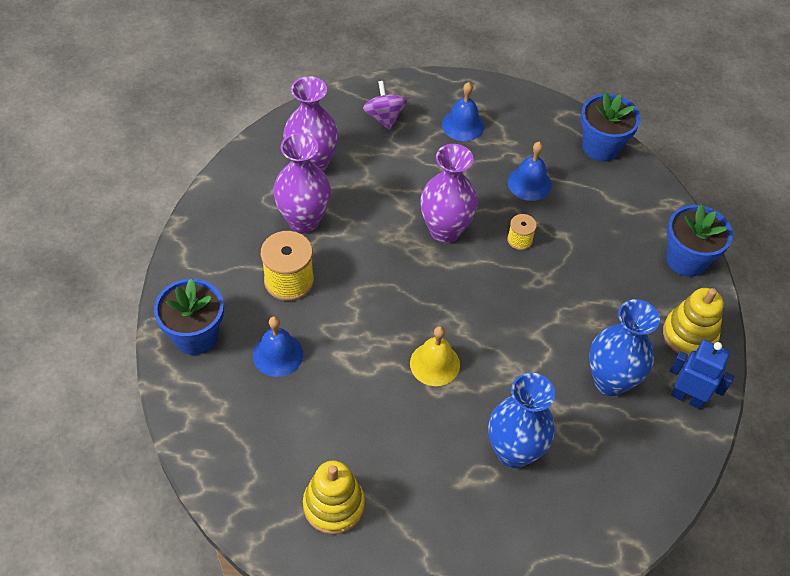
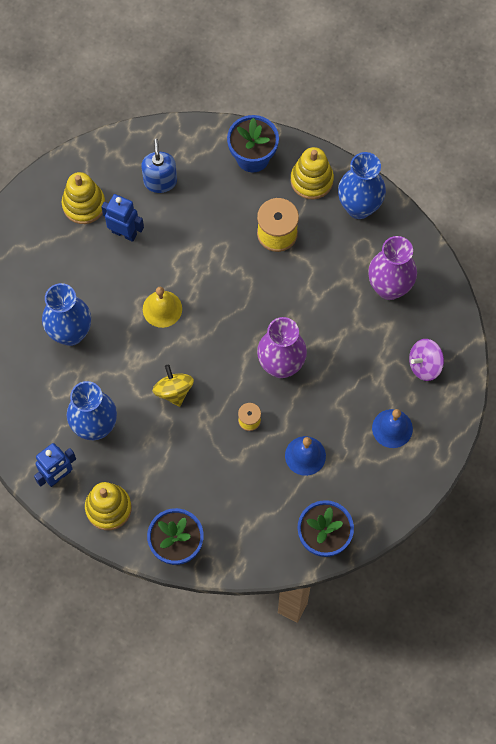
camera: 115 degrees right, 15 degrees up
(207, 268) = (311, 180): none -> yellow stacking toy
(225, 215) = (359, 207): none -> blue vase
(265, 426) = (160, 181): none -> blue soap dispenser
(278, 354) = (214, 206): blue bell -> none
(303, 221) = (332, 262): purple vase -> none
(354, 441) = (124, 233): none -> blue robot
(384, 117) = (424, 365): purple spinning top -> purple spinning top turned 150 degrees clockwise
(526, 318) = (174, 391): none -> yellow spinning top

